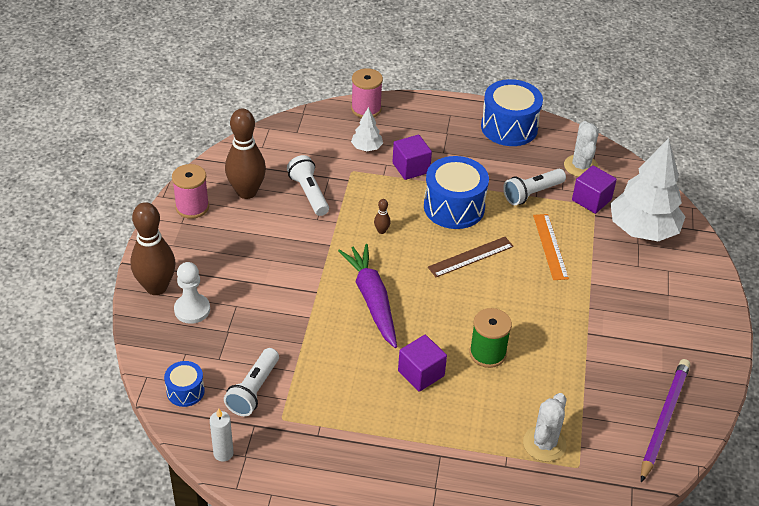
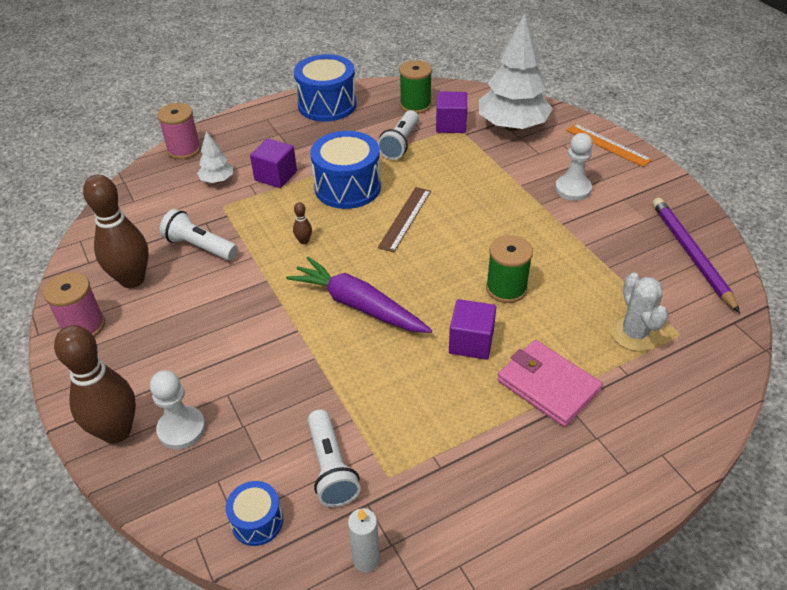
camera: 35 degrees left, 0 degrees up
(441, 435) = (548, 385): none -> pink wallet
(550, 246) = (459, 175): orange ruler -> orange ruler (607, 145)
(581, 166) = (415, 105): white cactus -> green spool
(630, 311) = (573, 189): none -> white pawn

